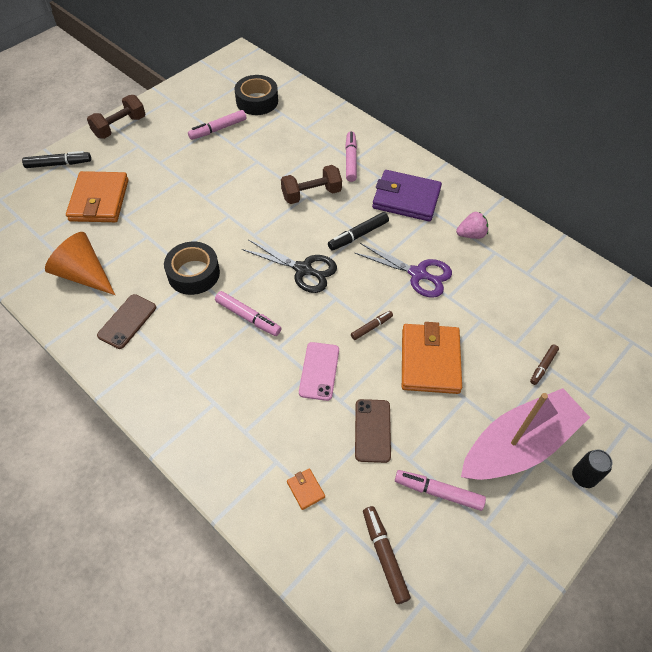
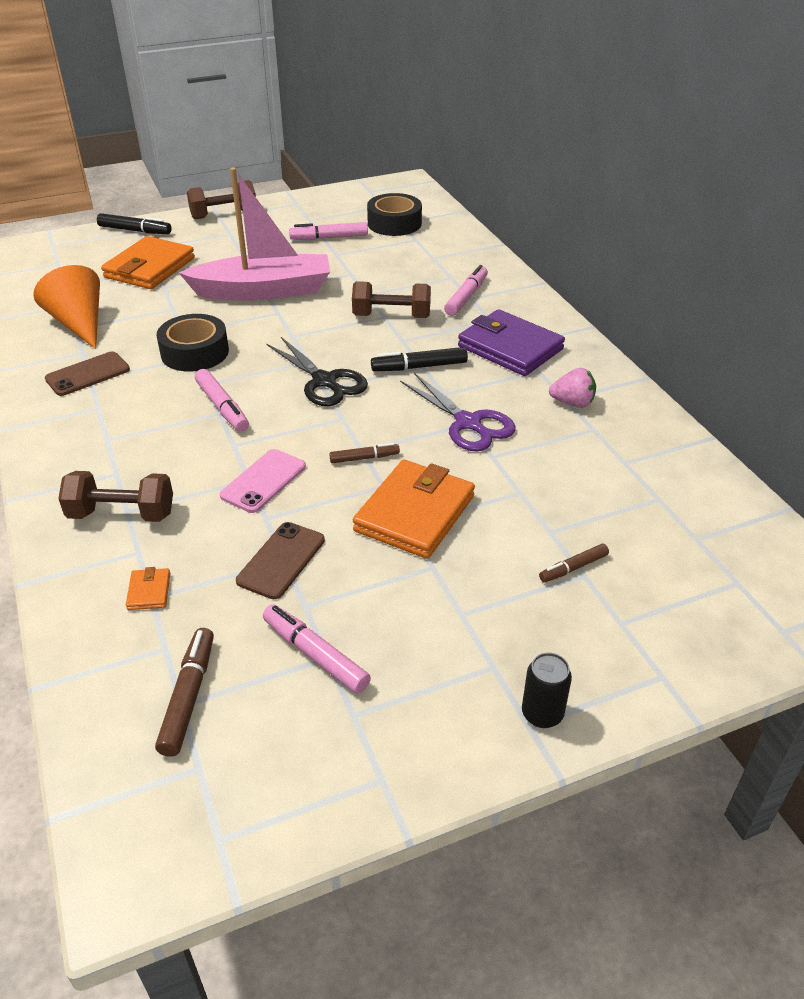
camera: 25 degrees right, 15 degrees down
(243, 435) = (122, 514): none -> brown dumbbell
(518, 445) = (470, 643): pink boat -> pink boat (264, 291)

